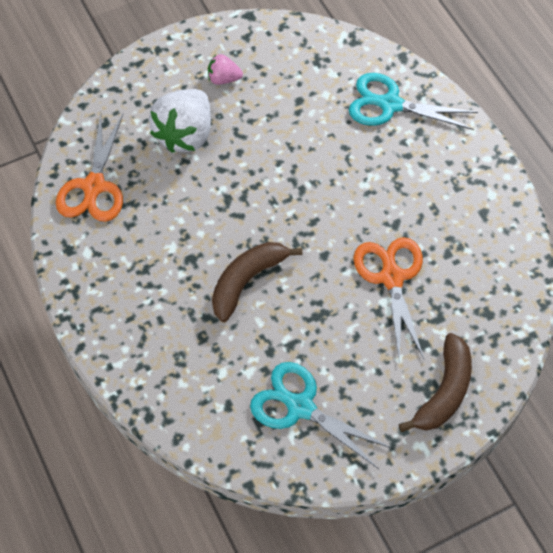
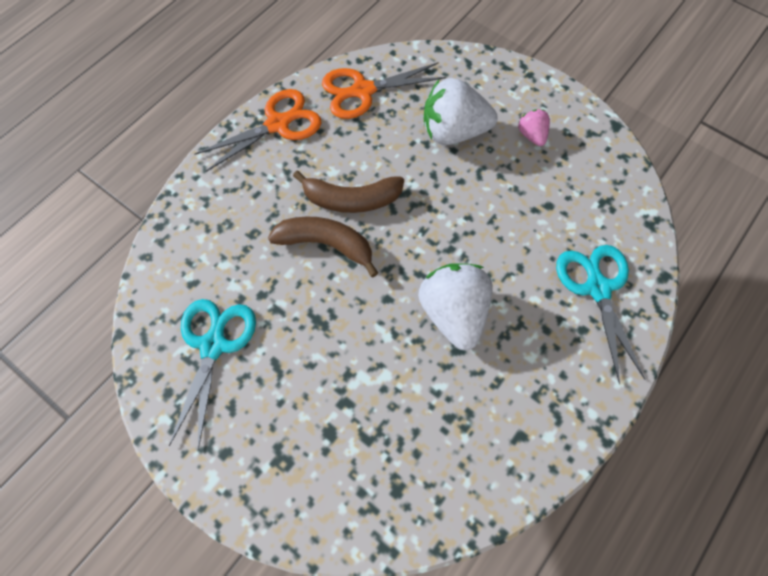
camera: 65 degrees right, 5 degrees up
(362, 212) = (453, 313): none -> white strawberry
(392, 278) = (392, 372): orange scissors -> orange scissors (278, 124)
(444, 391) = (283, 478): brown banana -> brown banana (351, 199)

